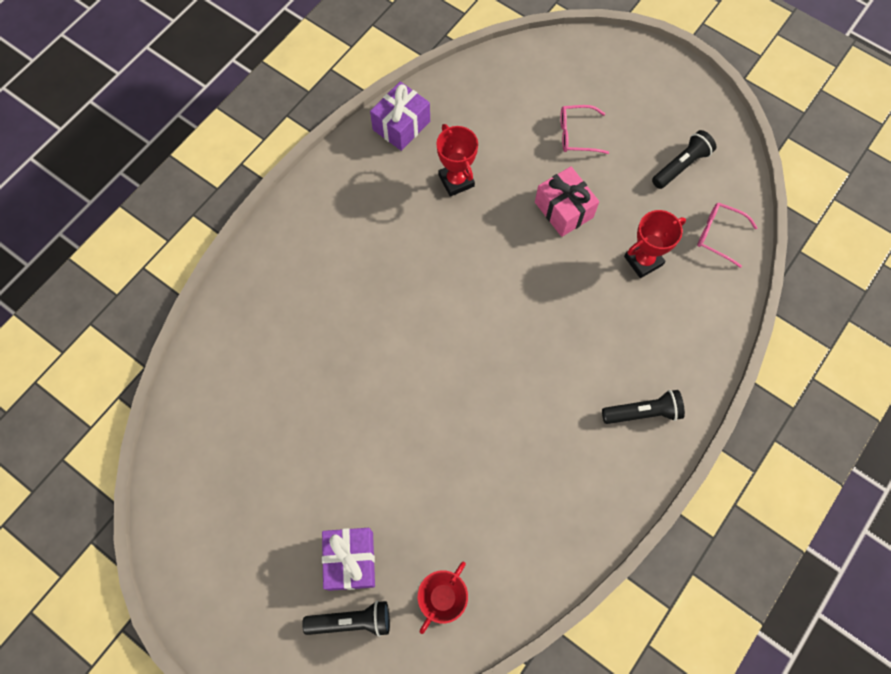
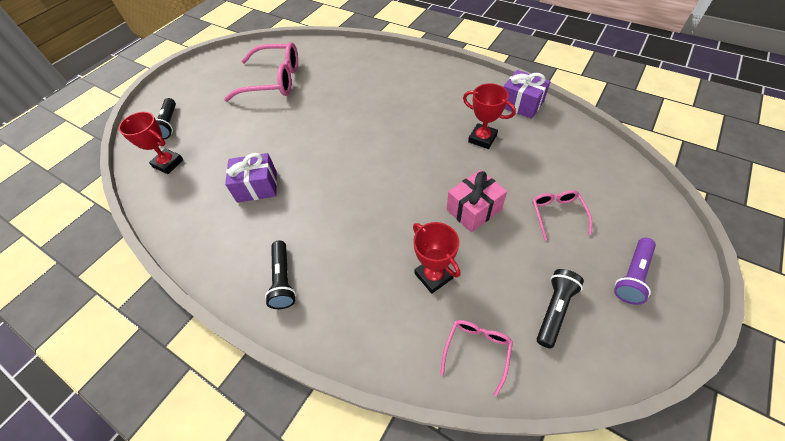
camera: 90 degrees right, 15 degrees down
(274, 456) = (273, 81): none -> pink glasses
(351, 560) = (204, 119): purple gift -> purple gift (257, 186)
(456, 181) = (482, 138): red trophy -> red trophy turned 60 degrees clockwise
(649, 96) = (632, 276): none -> purple flashlight
(681, 165) = (554, 310): black flashlight -> black flashlight turned 105 degrees counterclockwise

